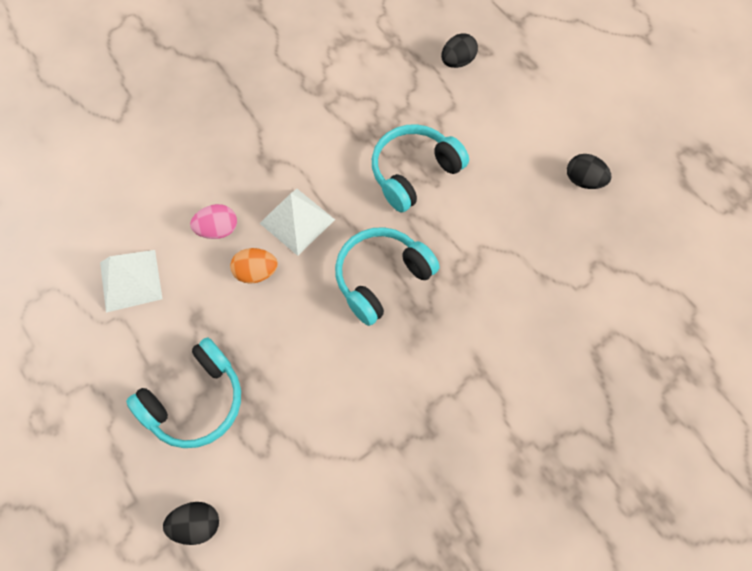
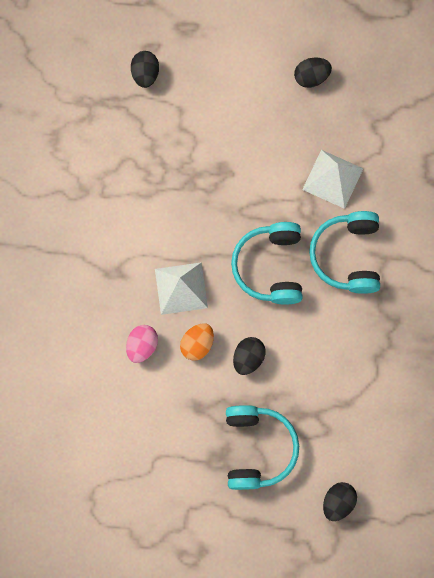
camera: 50 degrees left, 10 degrees up
(130, 280) = (133, 431): white pyramid -> white pyramid (333, 179)
(279, 325) = (248, 358): none -> black egg
(414, 172) = (210, 181): turquoise headphones -> turquoise headphones (347, 256)

